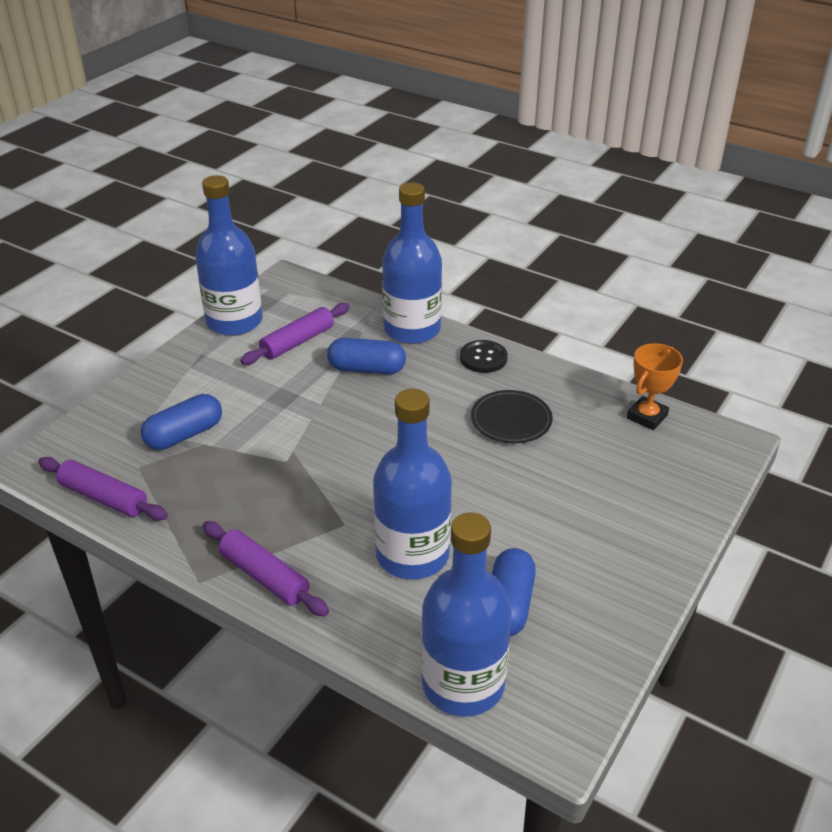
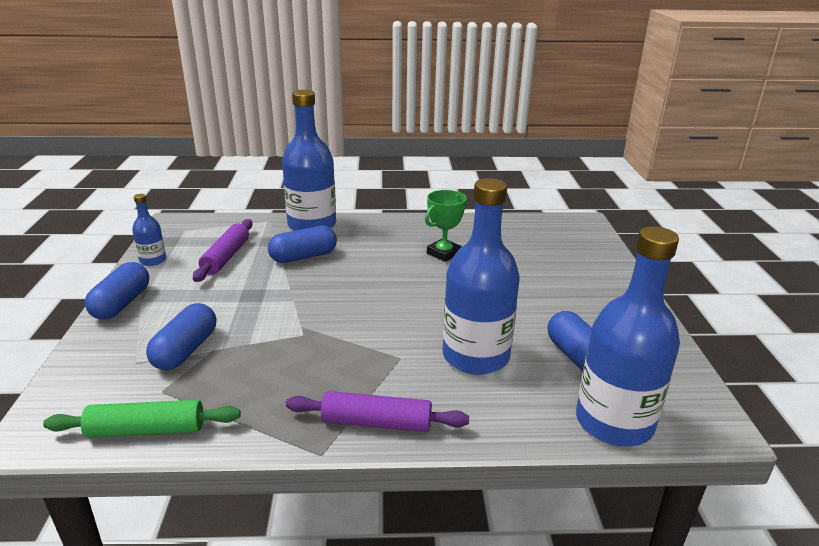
camera: 35 degrees left, 10 degrees down
(104, 497) = (147, 430): purple rolling pin -> green rolling pin
(175, 363) = (121, 304): none -> blue capsule
(234, 322) = (153, 260): blue bottle -> blue bottle, size x0.47
(483, 358) = (382, 226): black button -> none
(511, 420) = (444, 253): black plate -> green trophy
(647, 417) = (523, 225): orange trophy -> none

